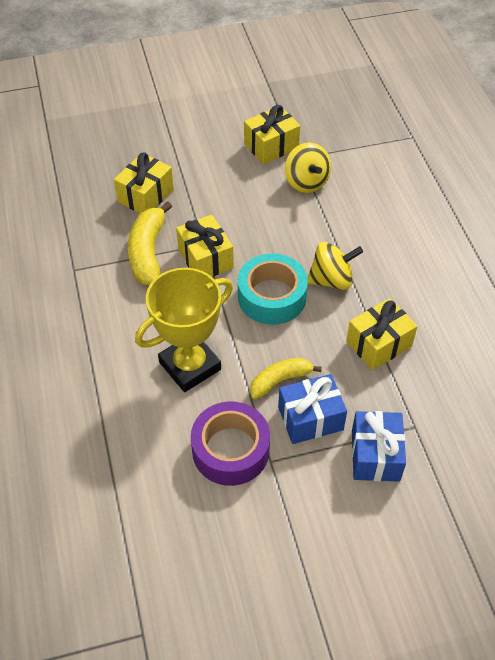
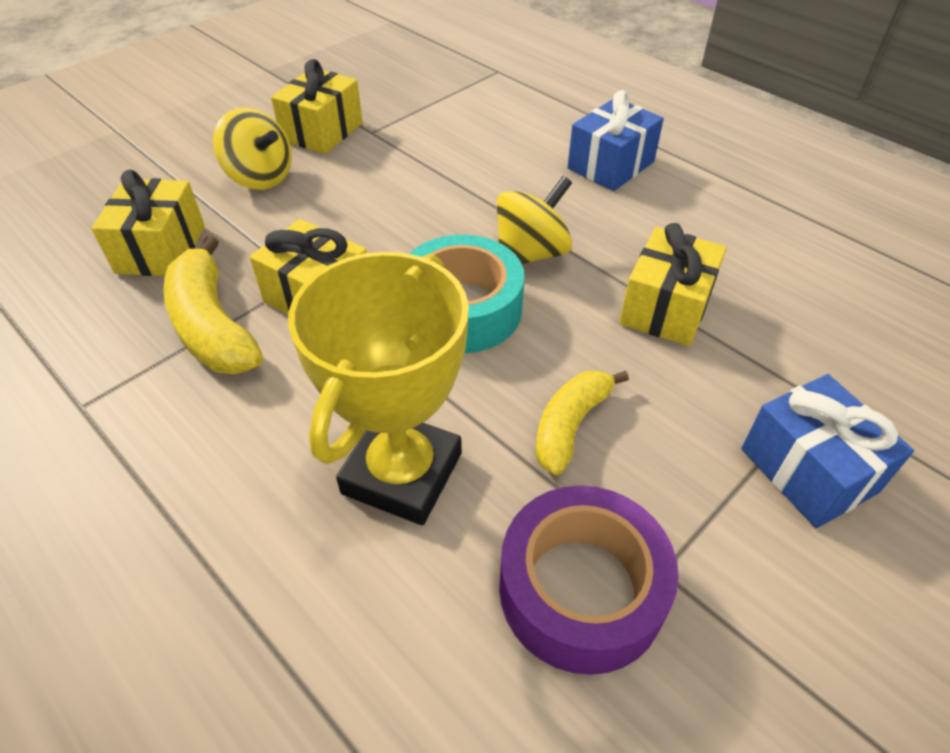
camera: 30 degrees left, 5 degrees down
(306, 182) = (402, 155): yellow spinning top -> yellow spinning top (260, 178)
(310, 418) = (665, 462): blue gift -> blue gift (611, 165)

